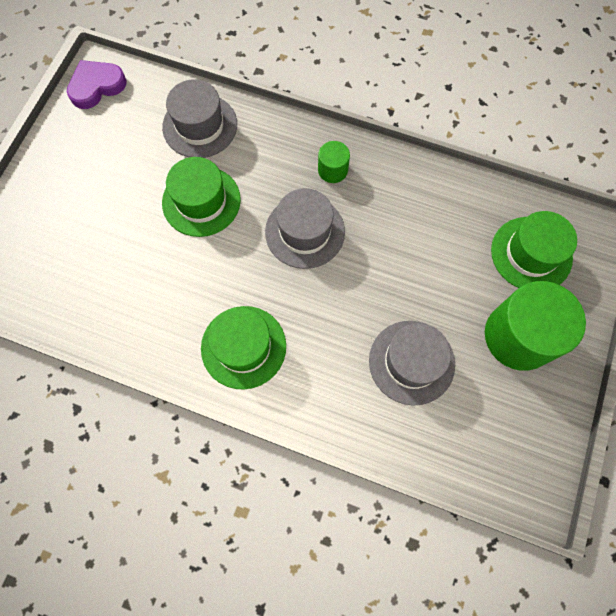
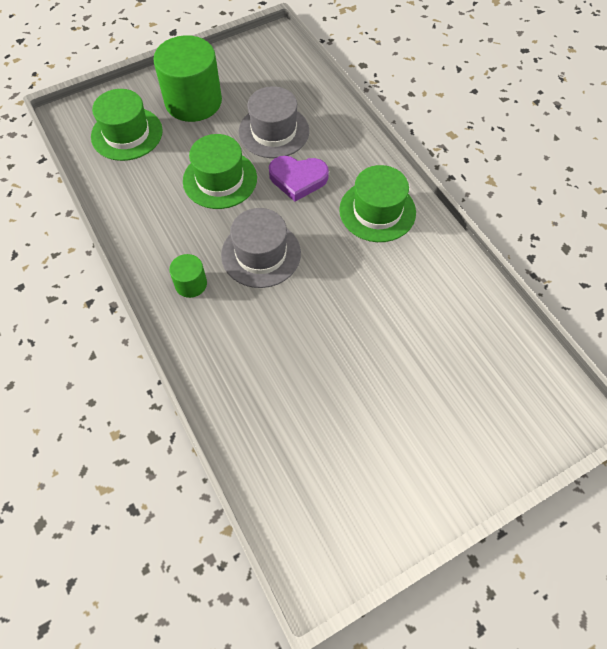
camera: 140 degrees left, 10 degrees down
(96, 86) = (329, 550): purple heart -> purple heart (298, 179)
(200, 126) = (262, 413): grey hat -> none
(201, 201) = (321, 338): green hat -> green hat (220, 179)

